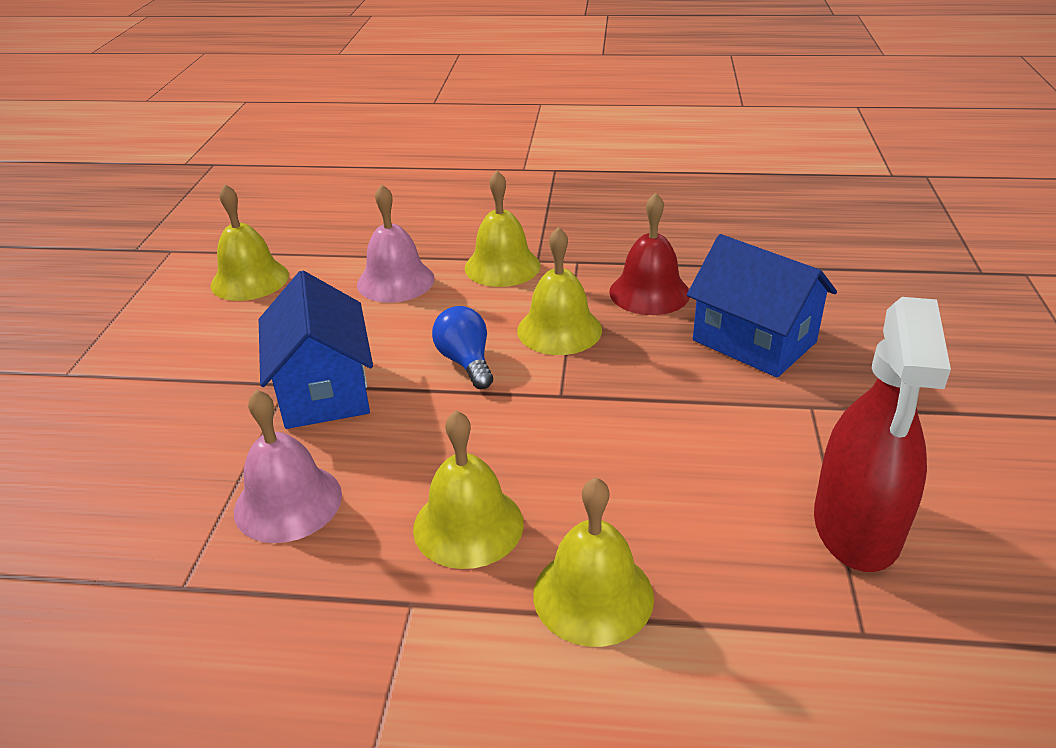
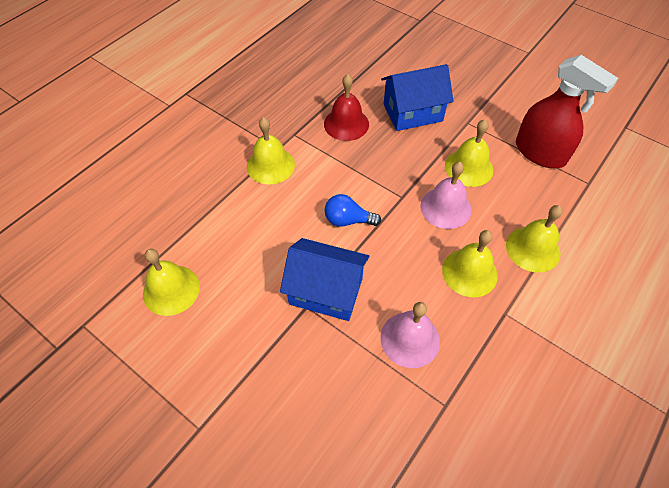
camera: 60 degrees left, 20 degrees up
(395, 281) = (242, 217): pink bell -> pink bell (445, 207)
(559, 330) = (349, 172): yellow bell -> yellow bell (469, 167)

